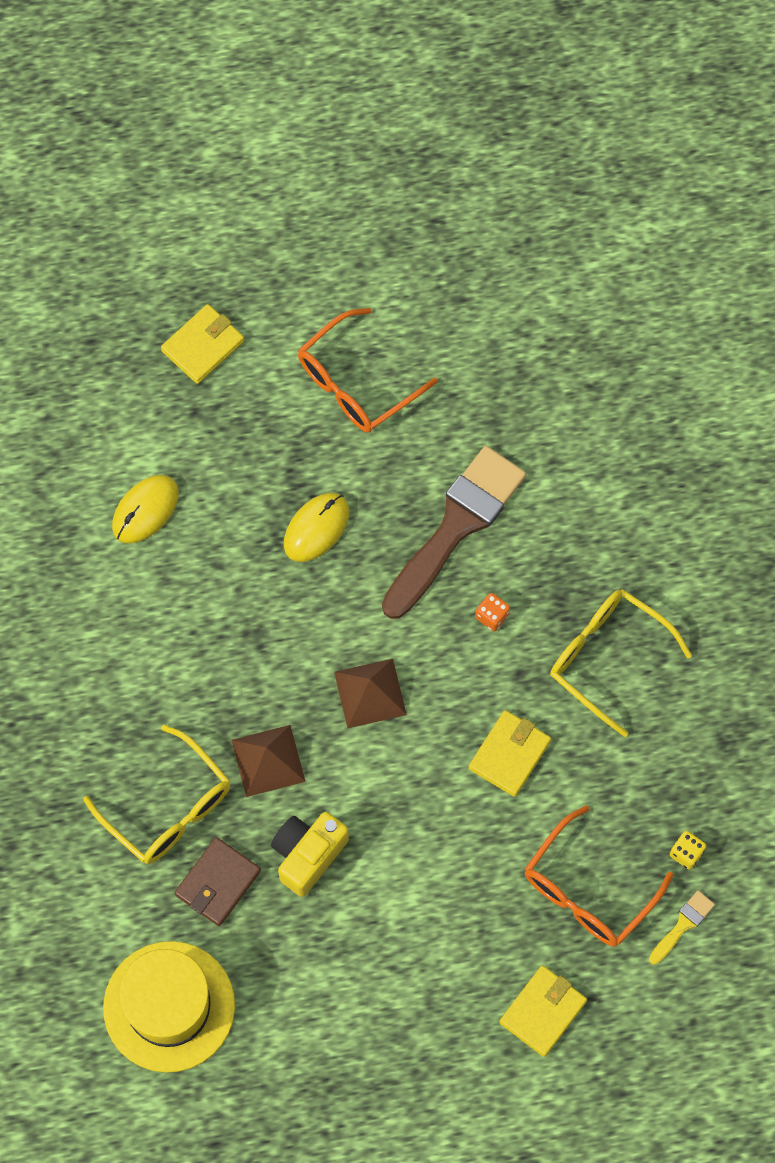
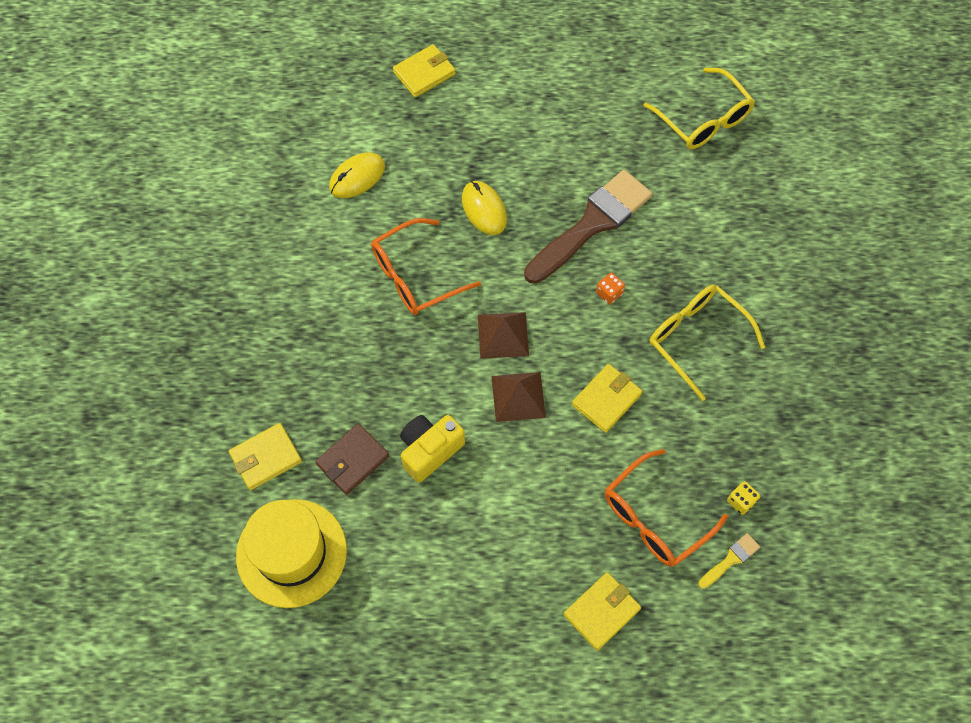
camera: 10 degrees right, 5 degrees down
(112, 898) = (266, 458): none -> yellow wallet
(168, 808) = (326, 396): yellow glasses -> yellow glasses (704, 120)
(268, 760) = (412, 372): brown pyramid -> brown pyramid (518, 396)
(316, 528) = (484, 209): yellow mouse -> yellow mouse turned 75 degrees counterclockwise
(356, 383) = (533, 114): orange glasses -> orange glasses (415, 276)

